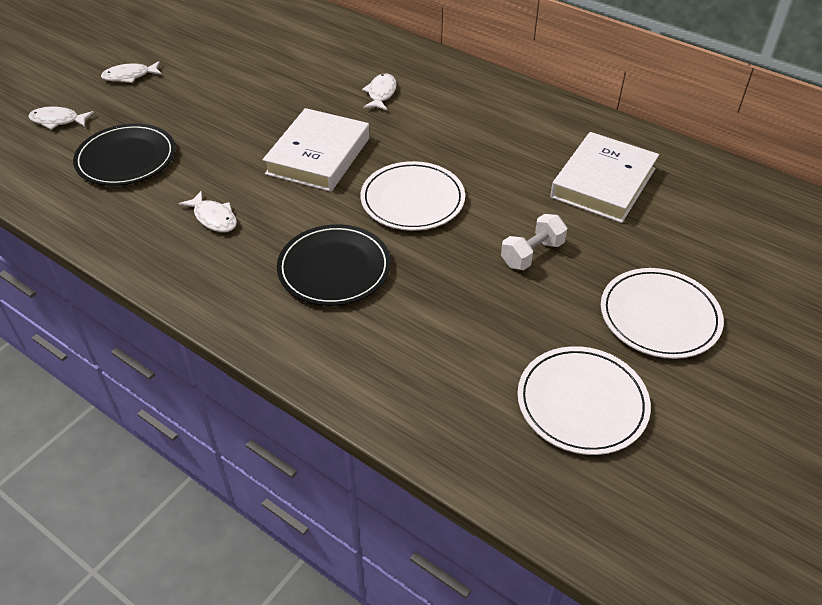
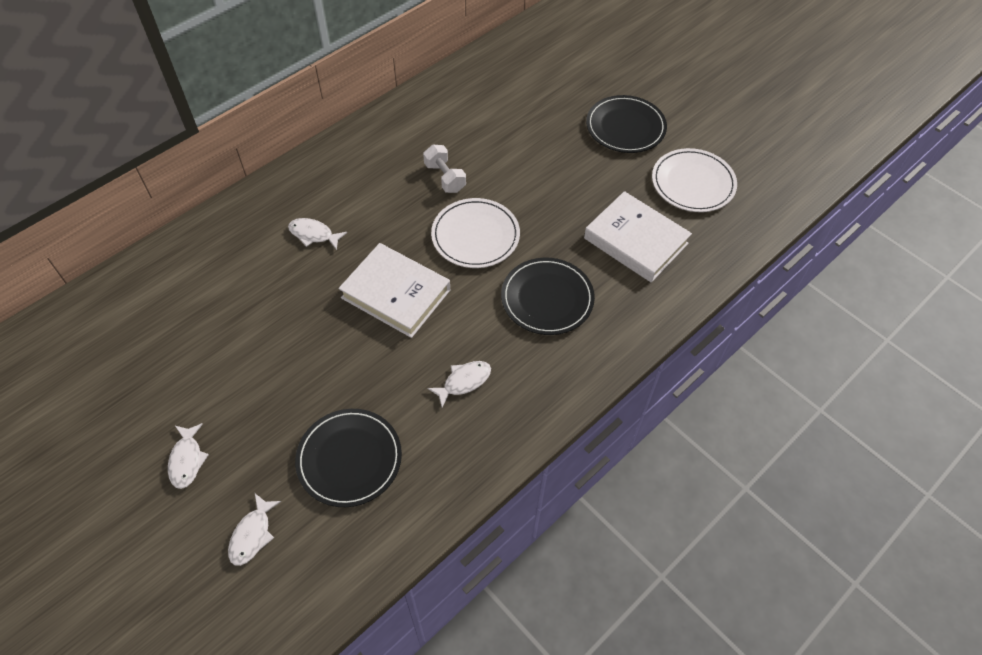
camera: 80 degrees left, 10 degrees up
(532, 254) = (555, 176): white dumbbell -> white dumbbell (445, 177)
(603, 183) = (485, 118): white book -> white book (635, 241)
(659, 316) = (625, 127): white plate -> black plate

